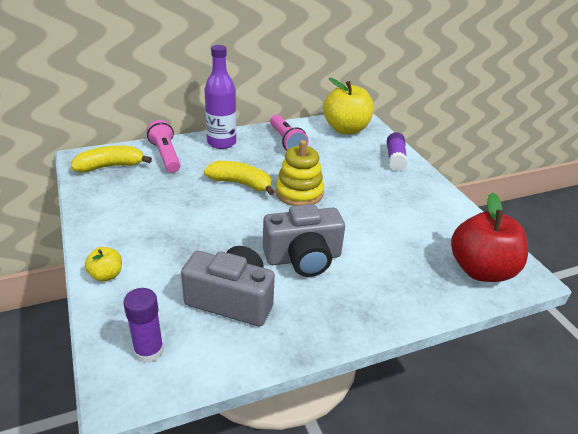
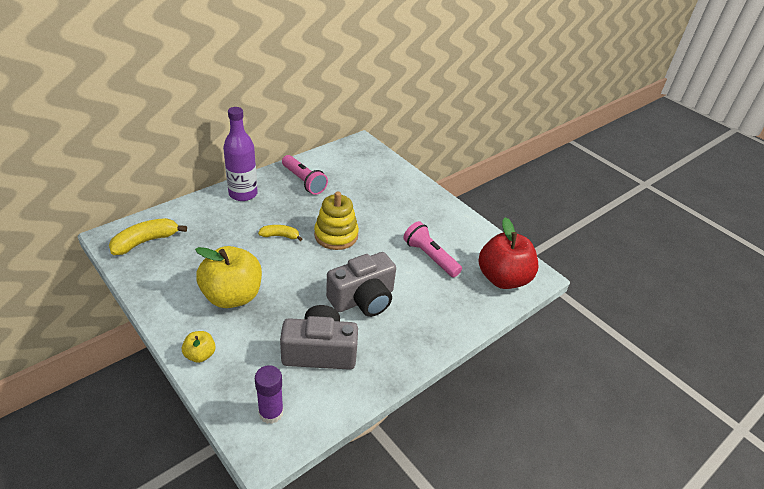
camera: 20 degrees left, 5 degrees up
(166, 156) = (195, 219): pink flashlight -> pink flashlight (430, 257)
(241, 184) = (280, 236): yellow banana -> yellow banana, size x0.61
(346, 129) = (353, 158): yellow apple -> yellow apple (232, 296)
(395, 158) = (406, 183): purple glue stick -> none

